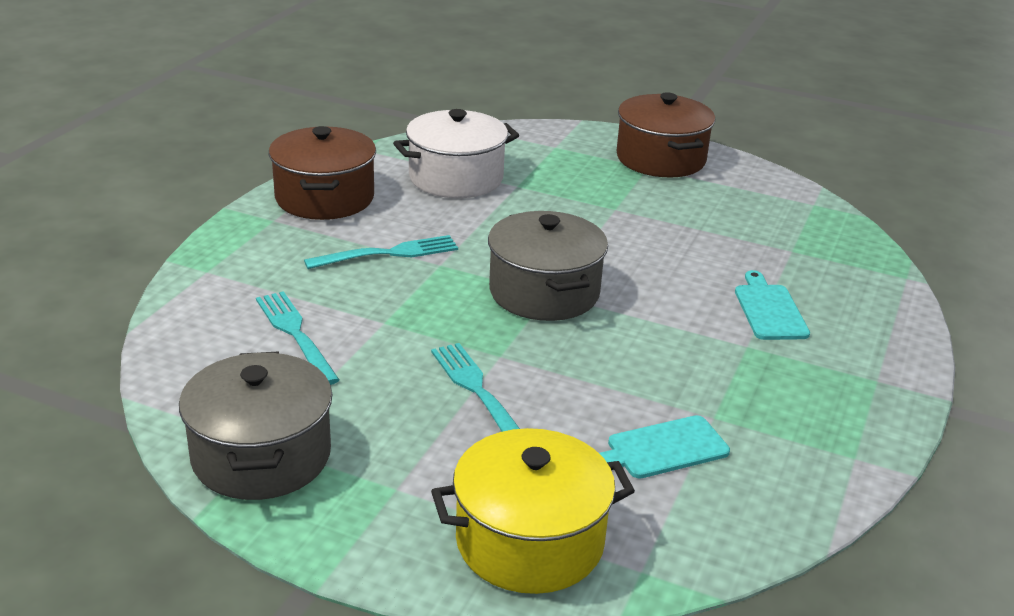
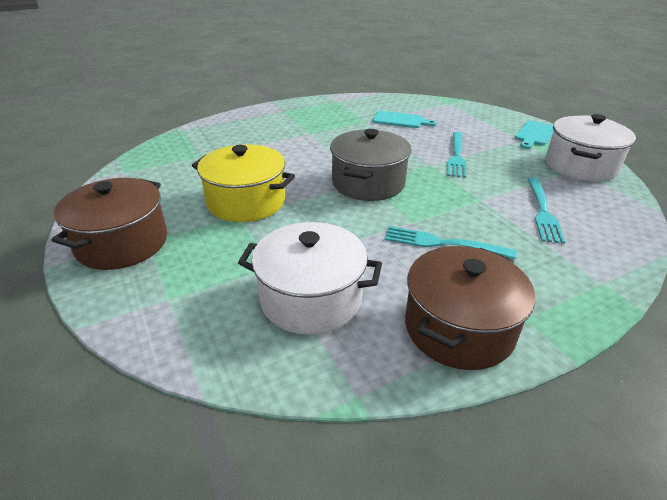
camera: 140 degrees left, 5 degrees up
(261, 456) = (580, 166): grey pot -> white pot
(529, 541) = (479, 117): yellow pot -> yellow pot (246, 202)
(769, 310) = (271, 139): turquoise cutting board -> turquoise cutting board (534, 134)

